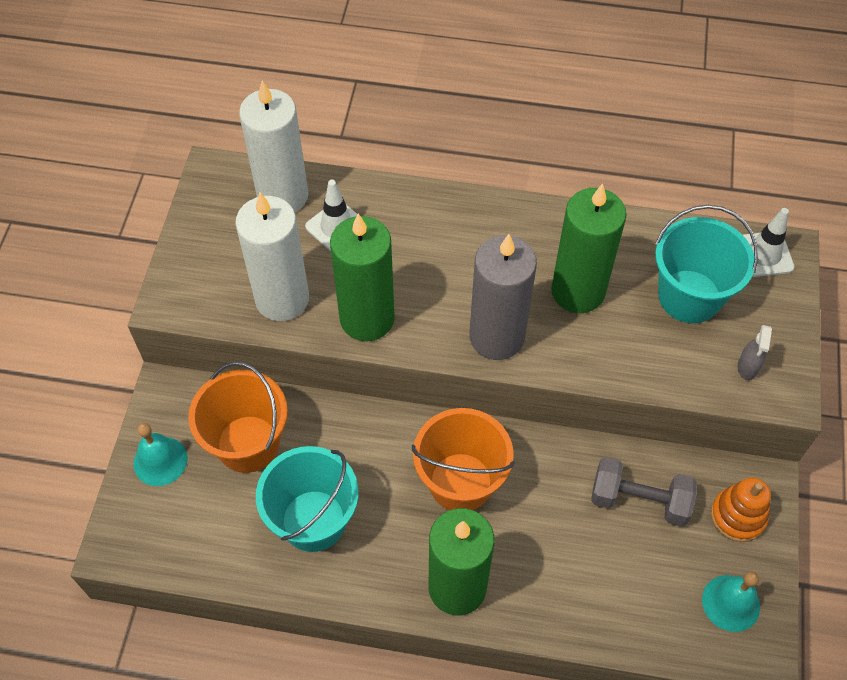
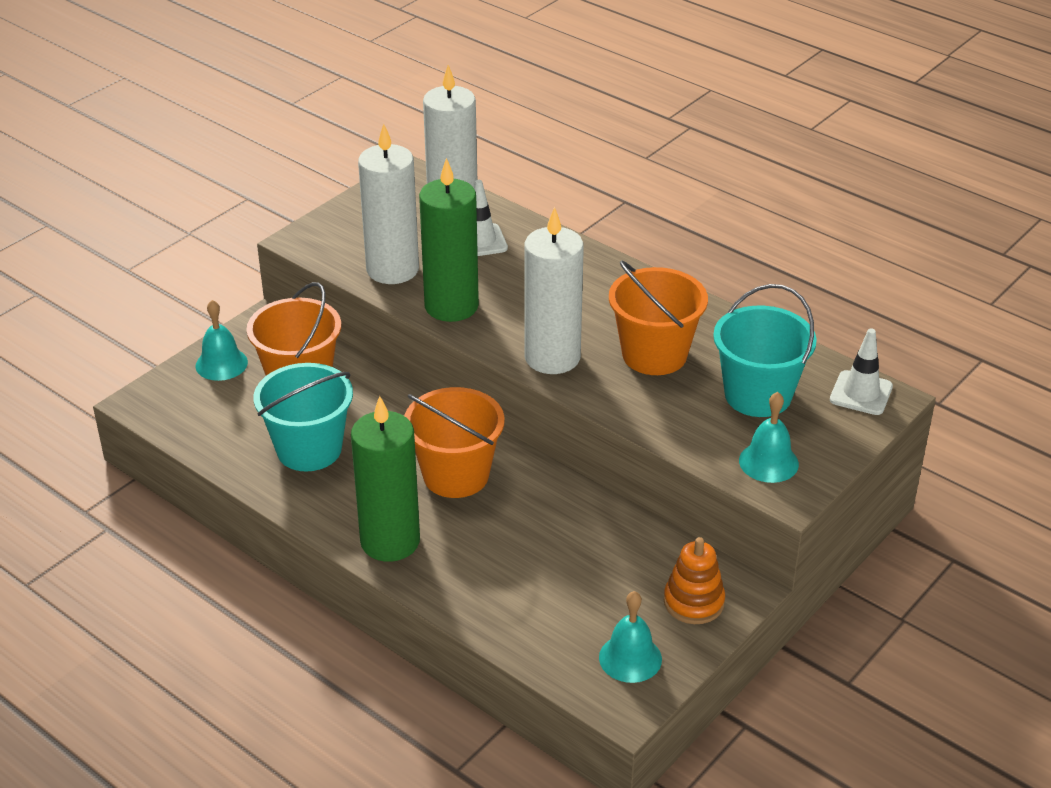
camera: 30 degrees right, 20 degrees down
(496, 337) = (552, 357): grey candle -> white candle
(578, 291) = (654, 354): green candle -> orange bucket
(639, 500) = (608, 552): grey dumbbell -> none
(747, 367) = (768, 462): grey spray bottle -> turquoise bell

